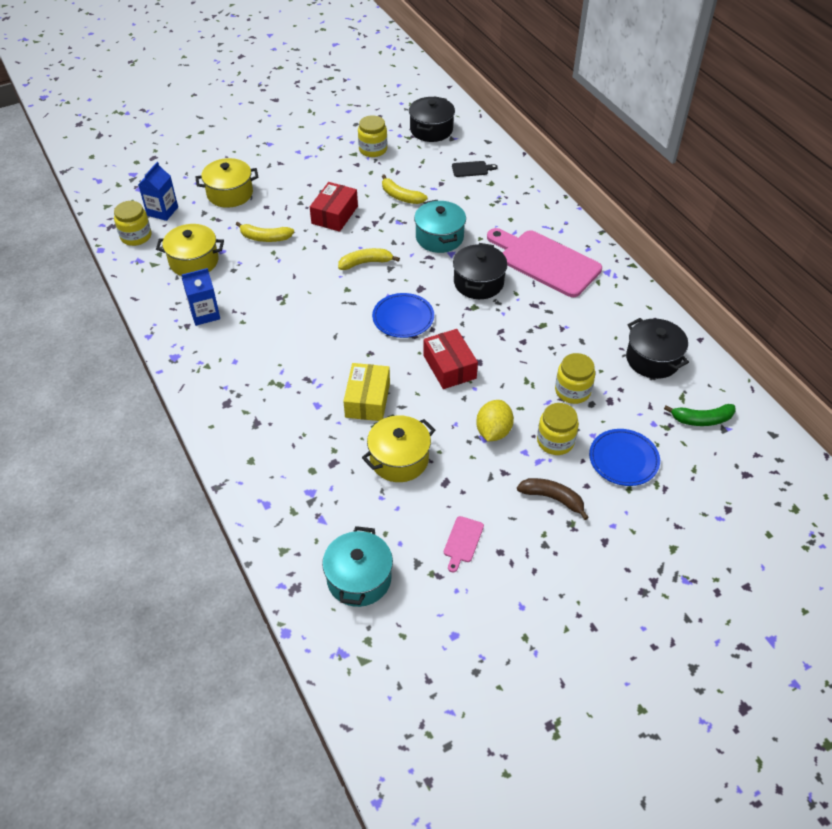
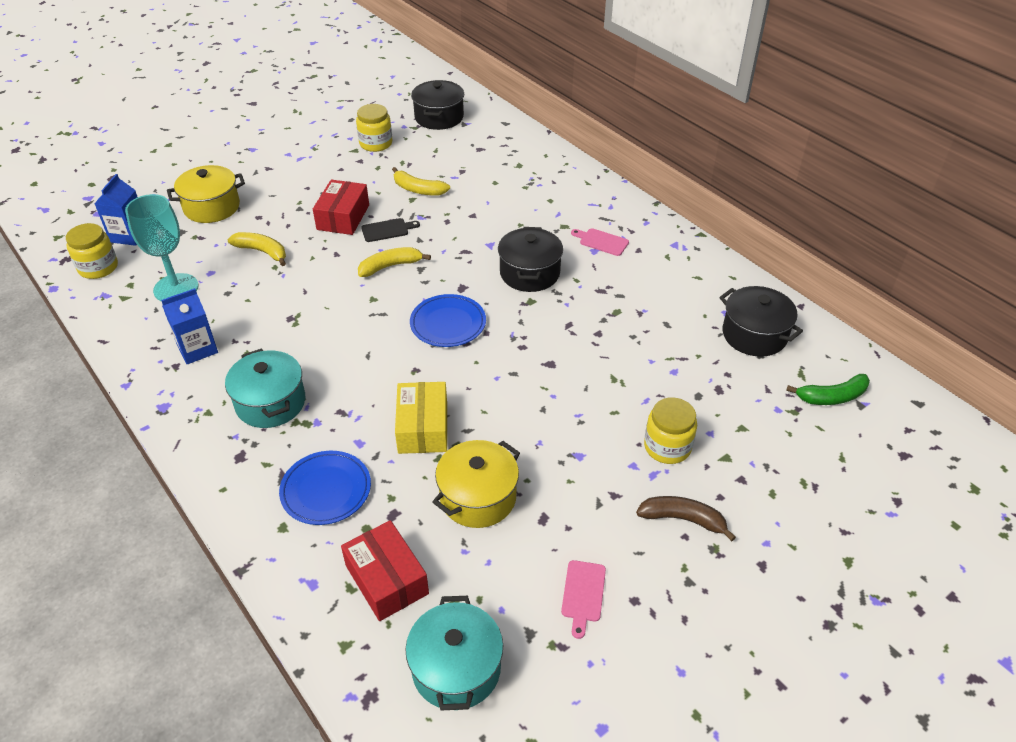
camera: 10 degrees left, 5 degrees down
(194, 261) = (176, 288): yellow pot -> turquoise goblet
(265, 238) = (262, 252): yellow banana -> yellow banana turned 150 degrees counterclockwise
(439, 237) = (472, 229): turquoise pot -> turquoise pot (270, 403)
(449, 367) = (517, 374): red box -> red box (387, 579)
(471, 169) = (493, 153): black cutting board -> black cutting board (387, 230)
(493, 431) = (589, 445): yellow lemon -> none
(545, 262) = (601, 242): pink cutting board -> pink cutting board, size x0.41
(572, 391) = (672, 383): yellow jar -> none
(623, 459) = (755, 458): blue plate -> blue plate (326, 490)

